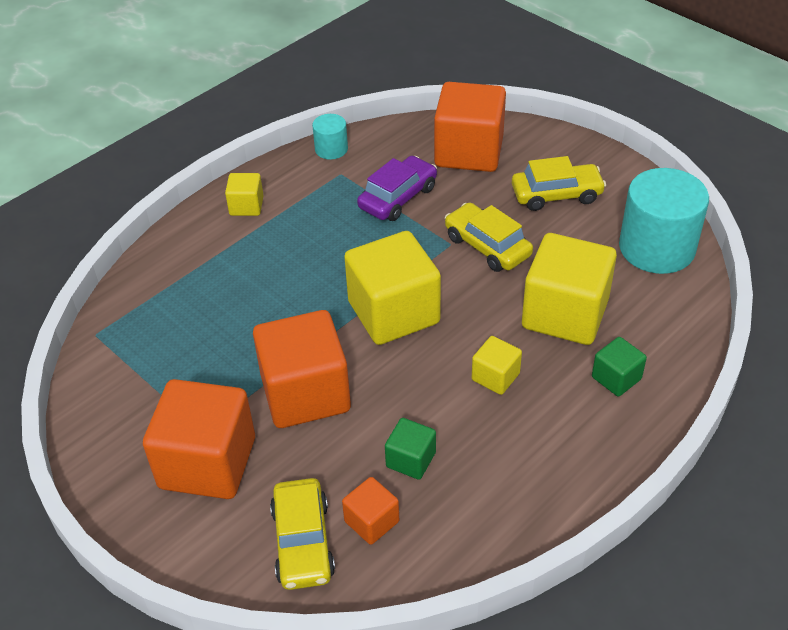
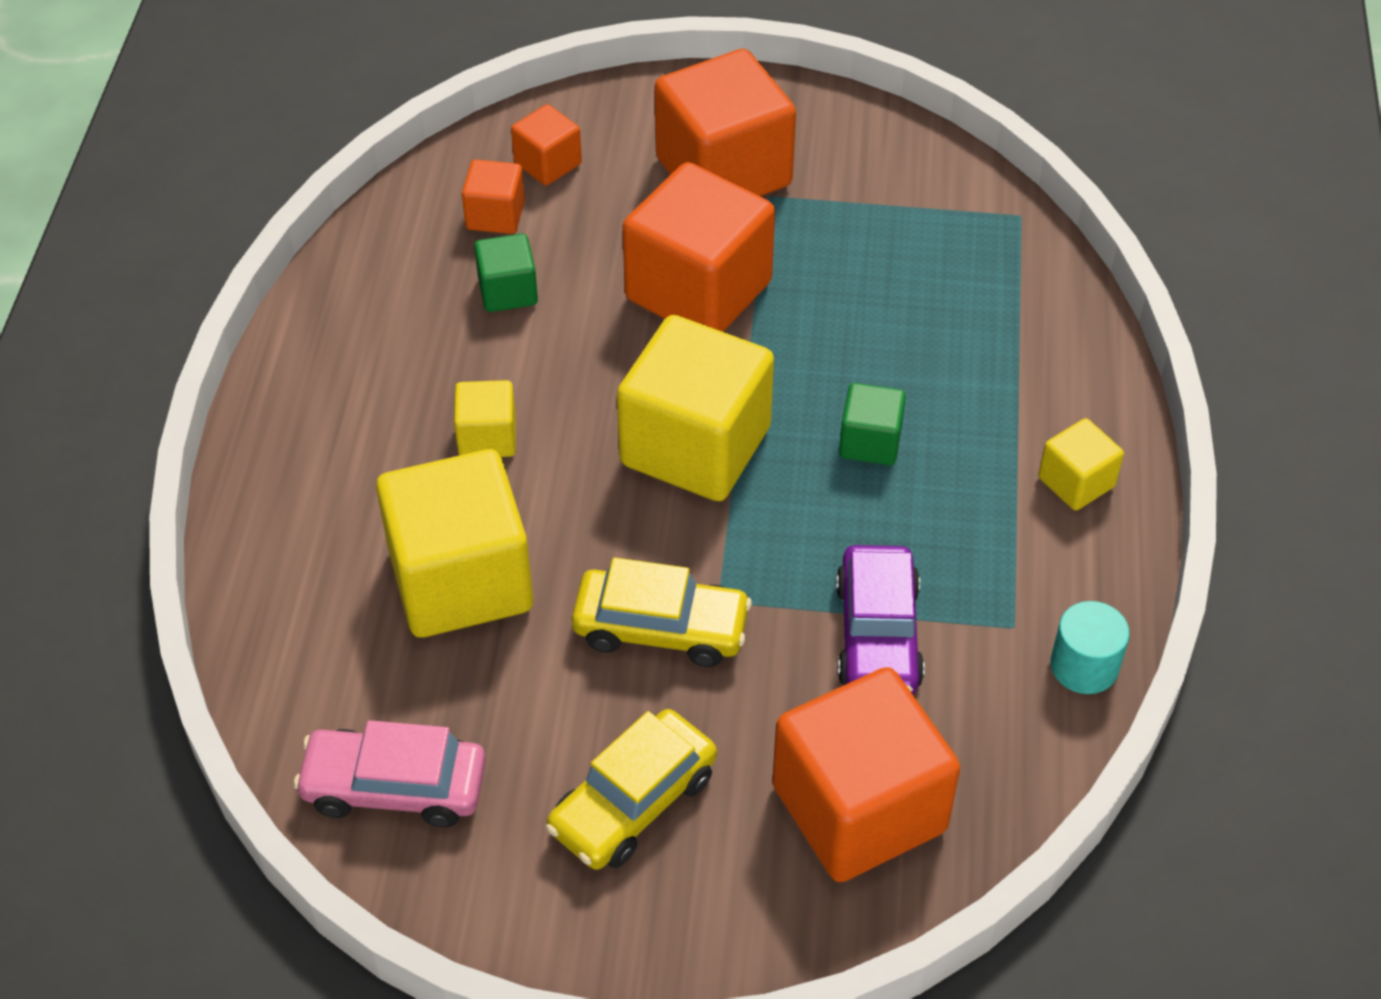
camera: 140 degrees right, 5 degrees up
(303, 542) = (548, 163): yellow car -> orange cube
(616, 378) = (328, 524): green cube -> green cube (870, 442)
(656, 248) = (395, 787): turquoise cylinder -> pink car

